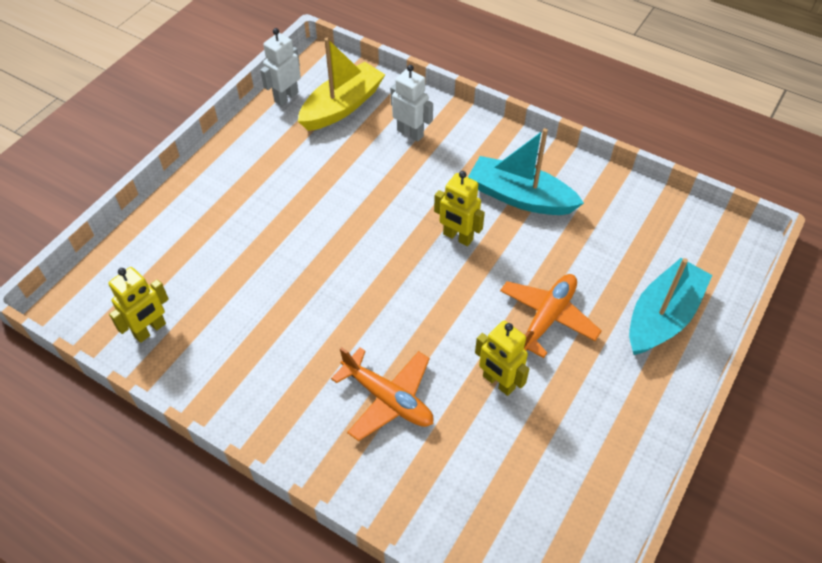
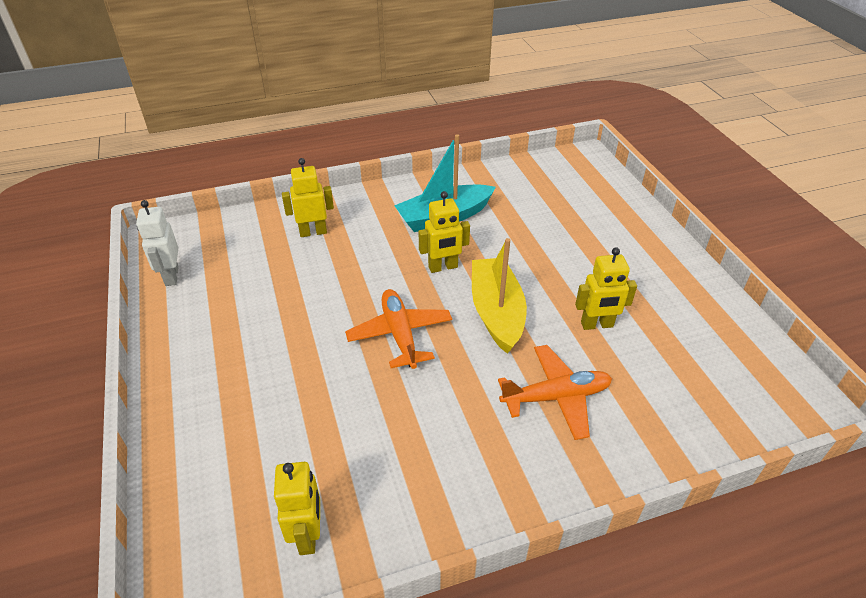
camera: 50 degrees left, 10 degrees down
(342, 106) = (232, 251): yellow boat -> yellow boat (496, 312)
(410, 133) = (313, 232): white robot -> yellow robot
(547, 318) = (563, 267): orange plane -> orange plane (400, 334)
(662, 316) = (613, 218): turquoise boat -> none

